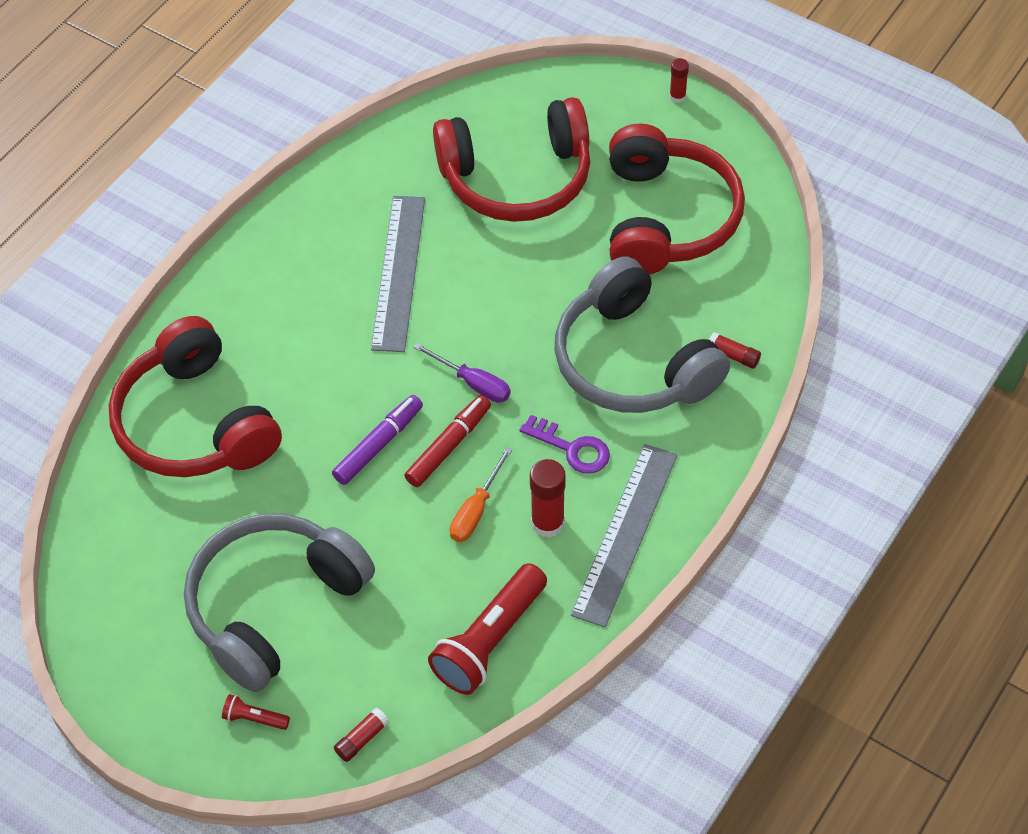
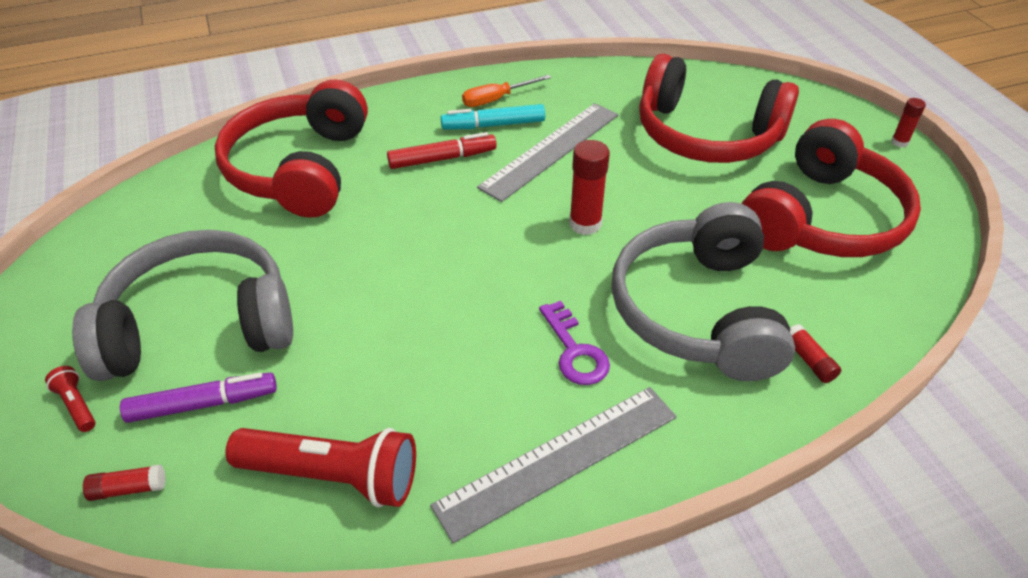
camera: 35 degrees right, 10 degrees down
(323, 274) = (493, 125): none -> turquoise marker
(378, 445) = (412, 254): purple marker -> purple marker (203, 404)
(448, 446) = (467, 287): red marker -> red marker (442, 159)
(473, 383) = (535, 252): purple screwdriver -> none
(476, 510) = (438, 351): orange screwdriver -> orange screwdriver (496, 99)
(490, 640) = (332, 476): red flashlight -> red flashlight turned 150 degrees counterclockwise
(547, 523) = (491, 402): red glue stick -> red glue stick (585, 224)

